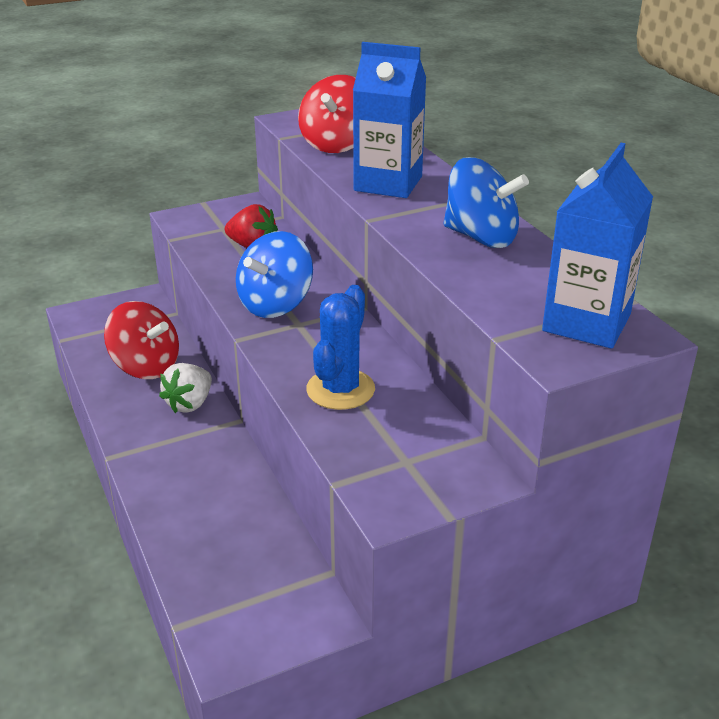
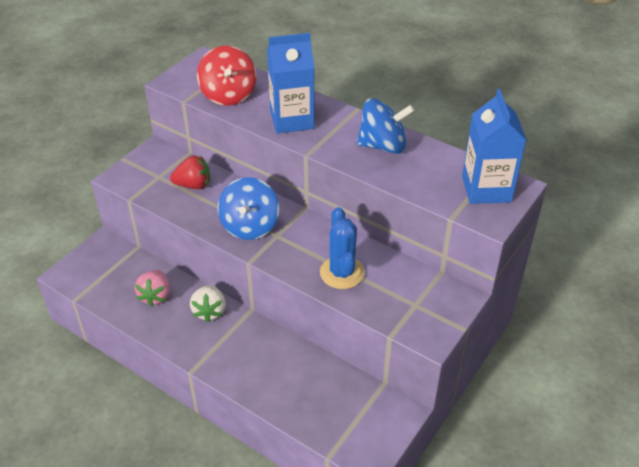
camera: 30 degrees left, 10 degrees up
(146, 366) = (155, 296): red spinning top -> pink strawberry

